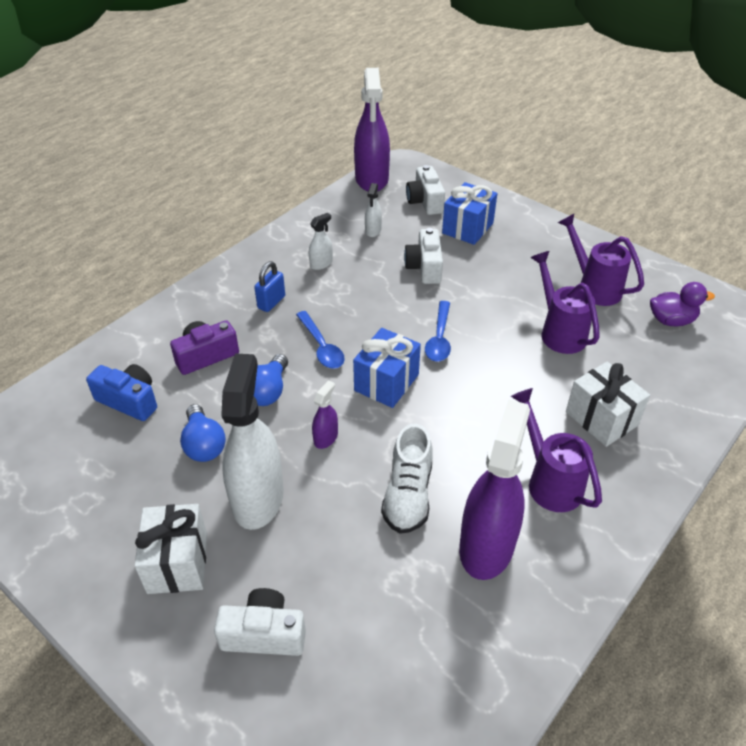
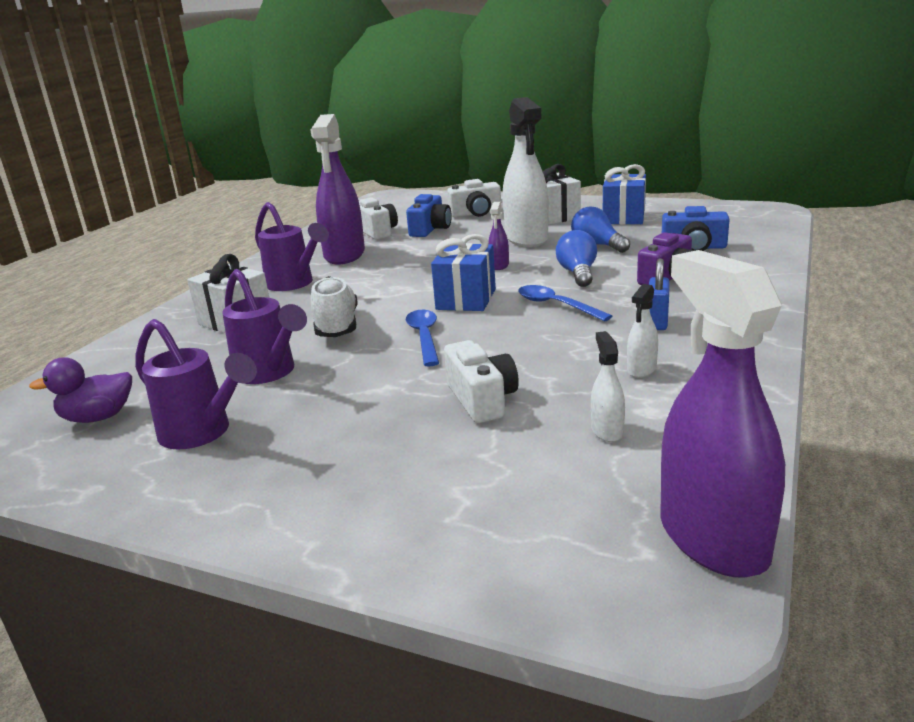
camera: 165 degrees right, 20 degrees down
(354, 593) = (430, 229): none -> blue camera
(408, 494) = (412, 259): white shoe -> white shoe (337, 326)
(425, 201) = (548, 512): white camera -> white camera (377, 232)
(467, 228) = (433, 477): blue gift -> blue gift (623, 217)

